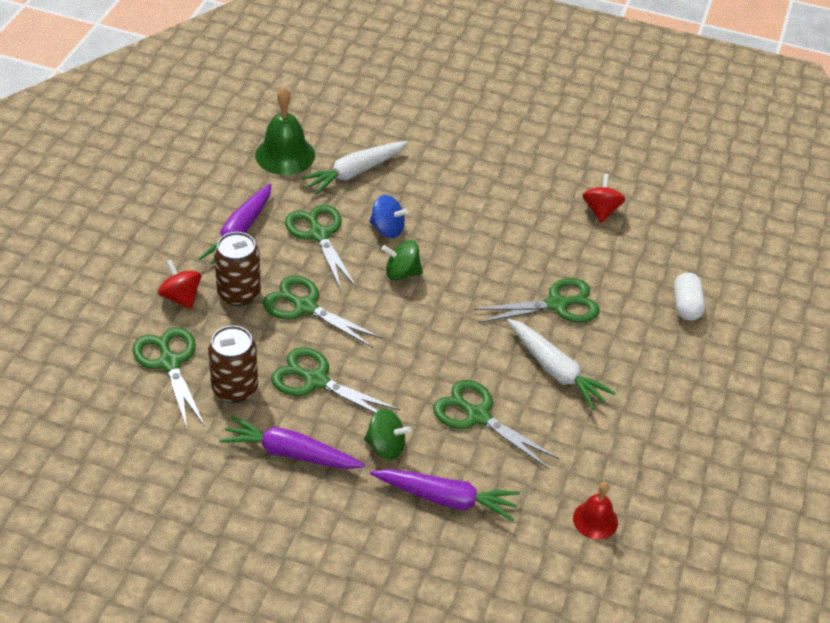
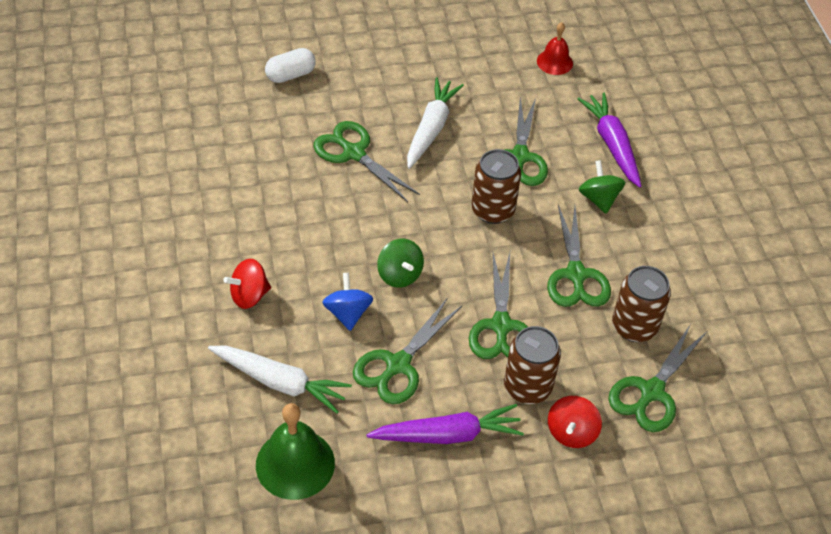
camera: 120 degrees left, 5 degrees up
(290, 453) = (660, 254): purple carrot -> none
(427, 363) = (492, 210): none -> brown can
(601, 210) = (201, 165): red spinning top -> red spinning top (249, 295)

